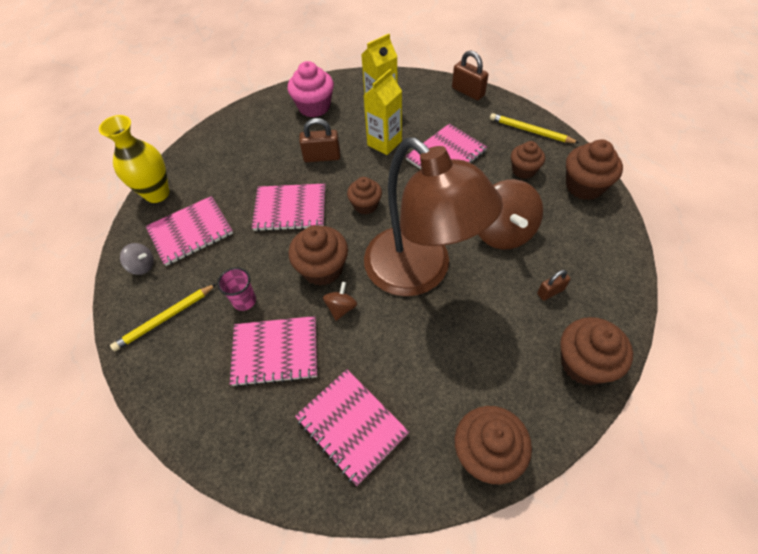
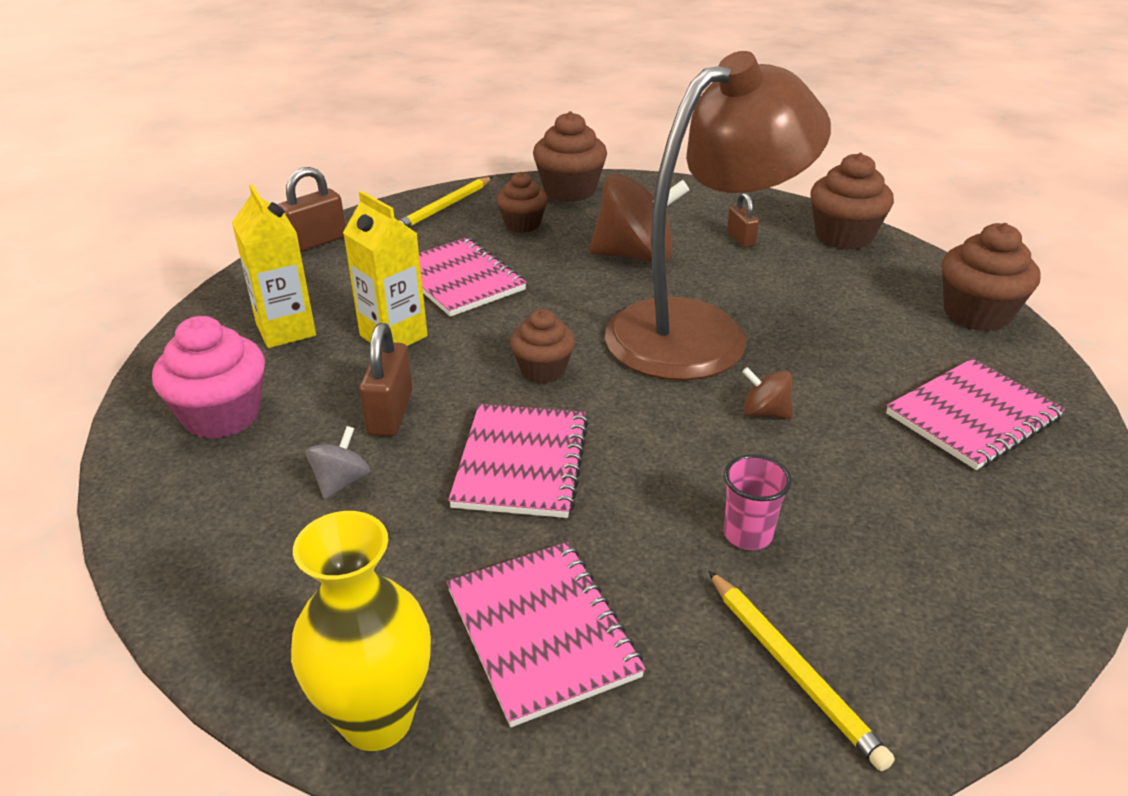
camera: 85 degrees left, 20 degrees down
(142, 266) = (633, 732): grey spinning top -> grey spinning top (341, 482)
(275, 352) = (858, 493): pink notebook -> none
(322, 269) = (680, 428): brown cupcake -> none

